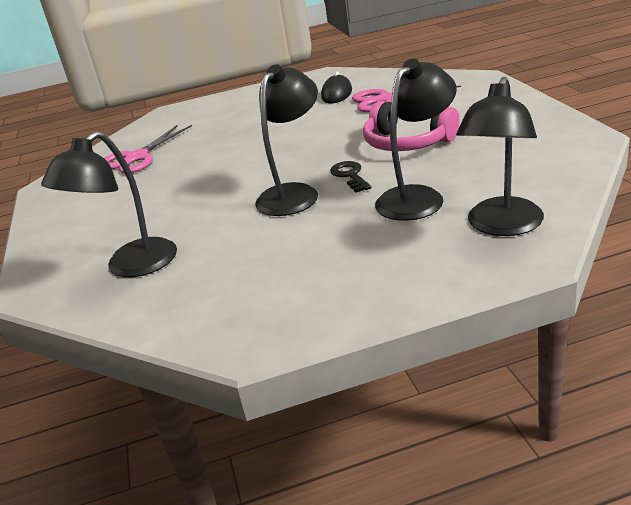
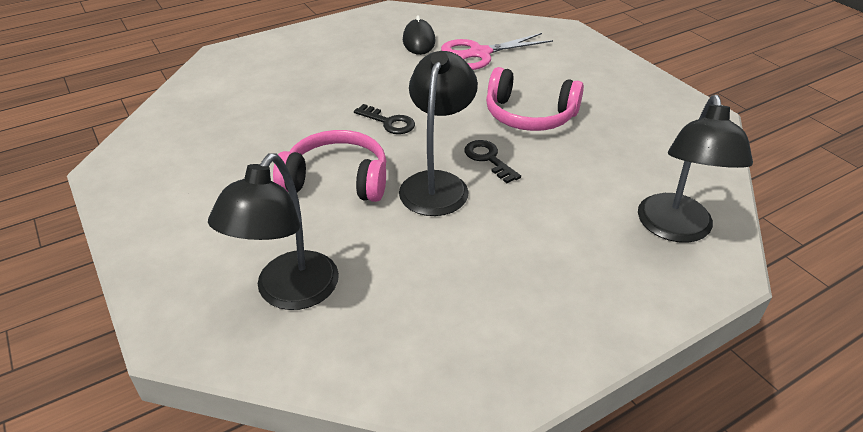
camera: 20 degrees left, 10 degrees up
(137, 157) = (214, 125): pink scissors -> none
(211, 192) = (337, 180): none -> pink headphones
(277, 152) = (389, 122): none -> black key
(418, 197) = (575, 190): black lamp -> none

